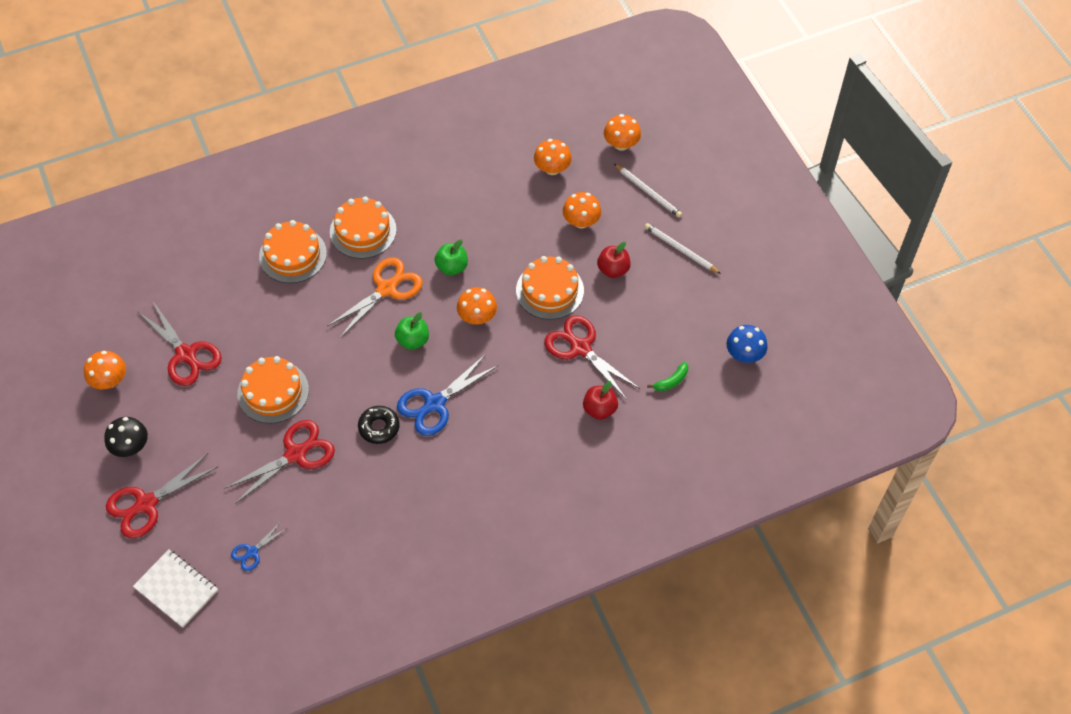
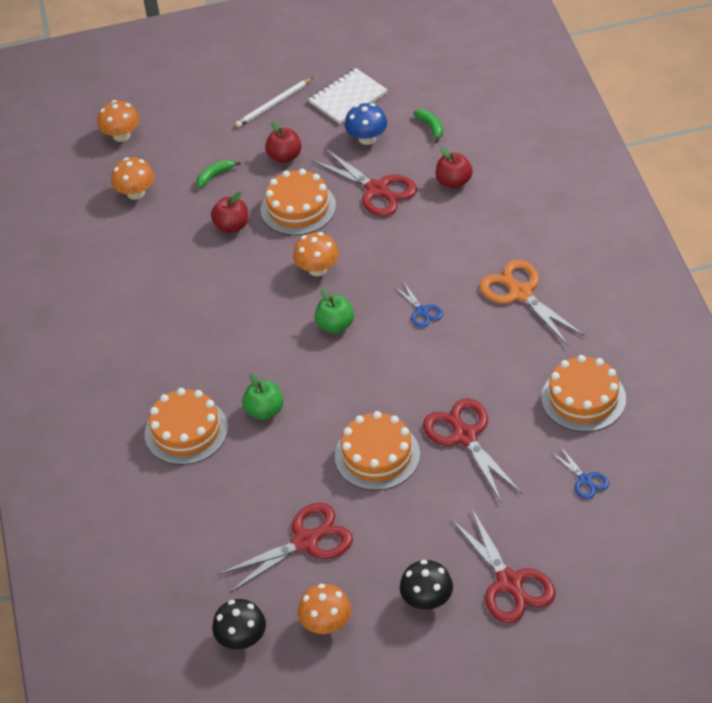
camera: 75 degrees left, 10 degrees down
(97, 327) = (242, 639): none -> black mushroom
(176, 589) = (624, 552): white notebook -> white notebook (348, 98)
(363, 231) = (170, 362): orange cake -> orange cake (583, 398)
(379, 427) = (443, 360): black donut -> none
(386, 289) = (259, 345): orange scissors -> orange scissors (520, 293)
(435, 404) = (422, 311): blue scissors -> blue scissors, size x0.52
(452, 267) = (245, 286): green apple -> green apple (264, 411)
(521, 245) = (232, 226): none -> red apple
(580, 348) = (377, 190): red scissors -> red scissors turned 105 degrees counterclockwise
(581, 221) = (215, 175): orange mushroom -> green banana
(648, 192) = (192, 121): white pencil -> none
(744, 354) = (411, 73): blue mushroom -> blue mushroom (367, 138)

